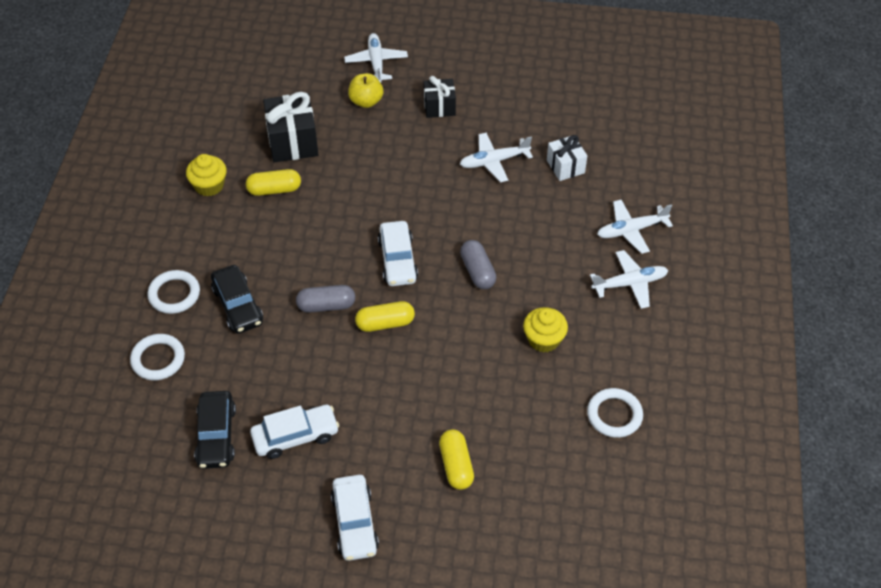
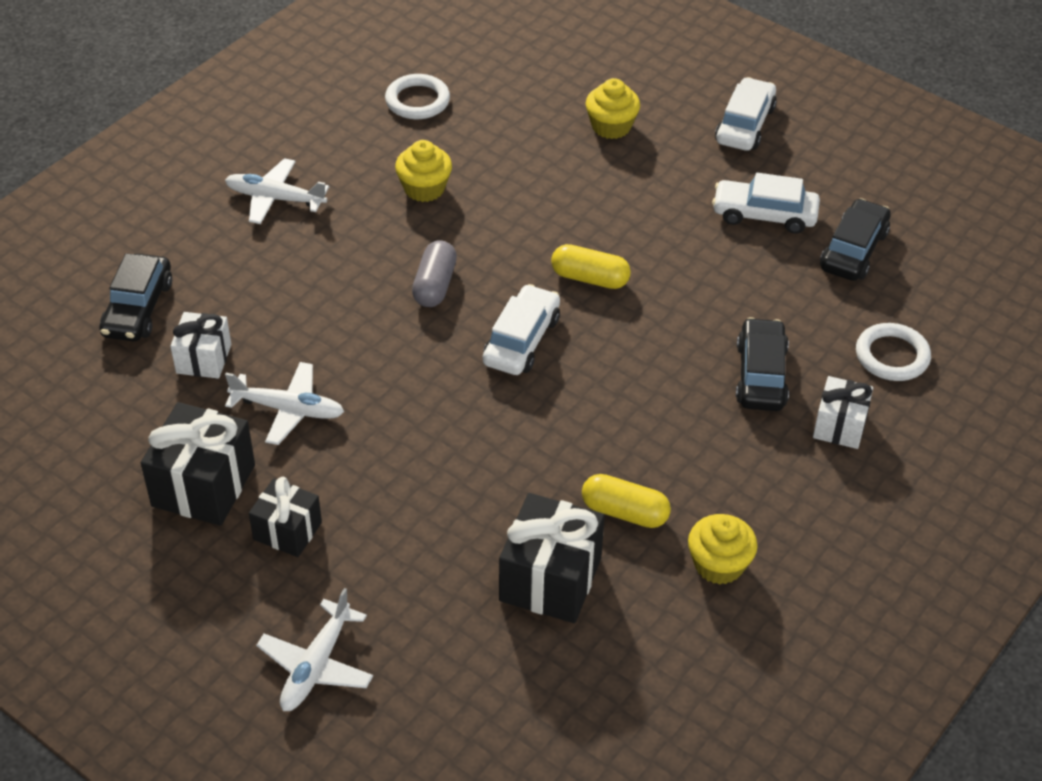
camera: 150 degrees left, 5 degrees down
(174, 294) = (839, 426): white ring -> white gift
(326, 306) = (648, 327): grey capsule -> none
(366, 101) = (389, 597): yellow apple -> none
(456, 465) = (611, 126): yellow capsule -> yellow cupcake
(499, 108) = (204, 485): none -> black gift
(631, 176) = (138, 308): none -> black car
(631, 230) = (209, 249): white plane -> none

